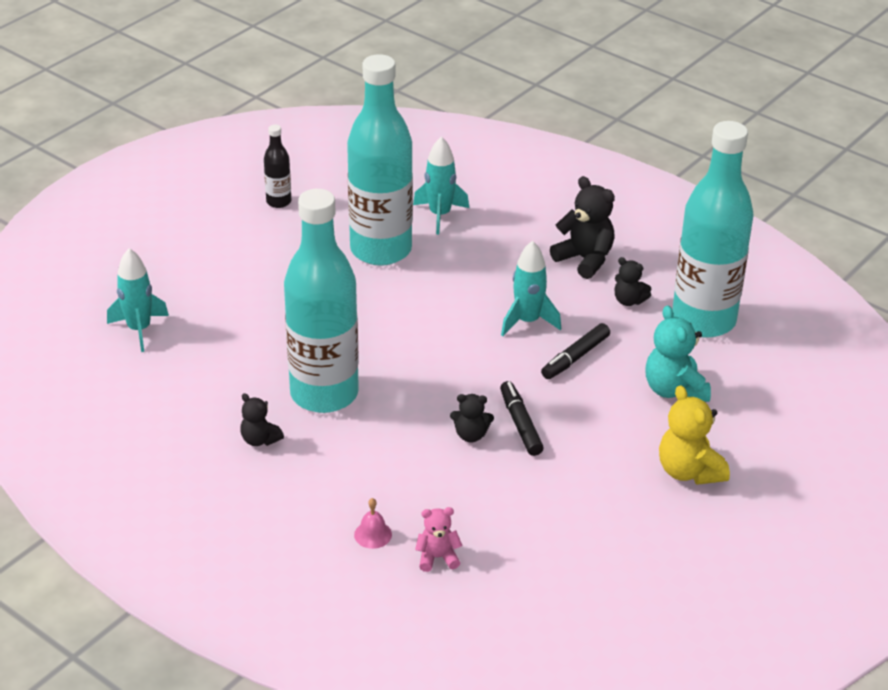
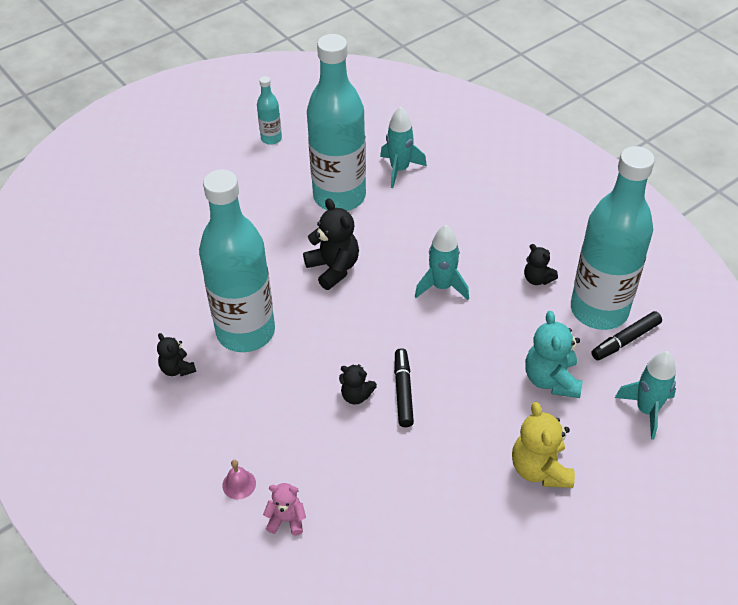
camera: 15 degrees right, 10 degrees up
(139, 329) = (118, 244): turquoise rocket -> turquoise rocket (646, 410)
(278, 202) = (271, 138): black bottle -> turquoise bottle
(575, 357) = (472, 330): black marker -> black marker (625, 340)
(585, 259) = (511, 231): black teddy bear -> black teddy bear (333, 268)

